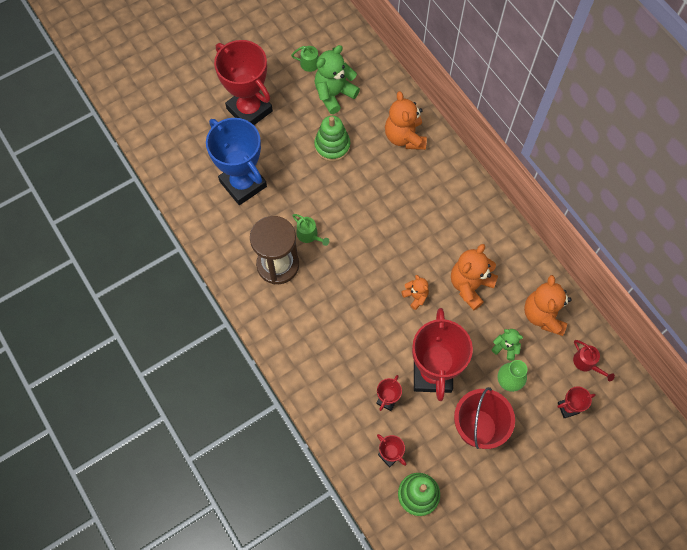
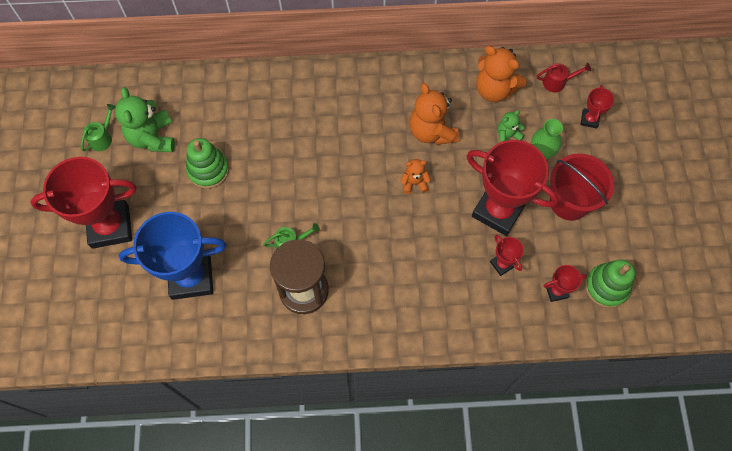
camera: 60 degrees left, 0 degrees up
(404, 137) = (245, 101): orange teddy bear -> none

